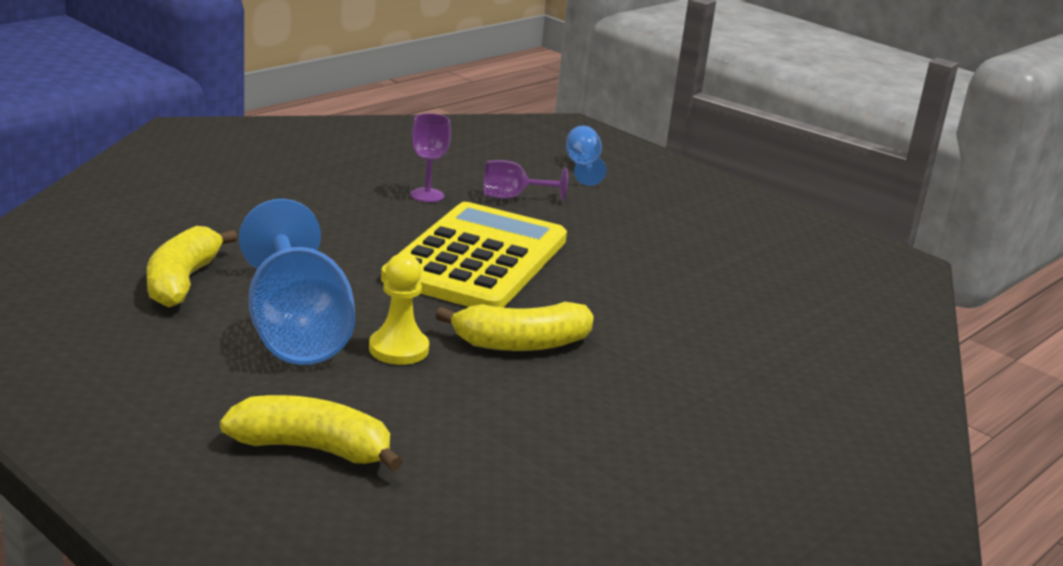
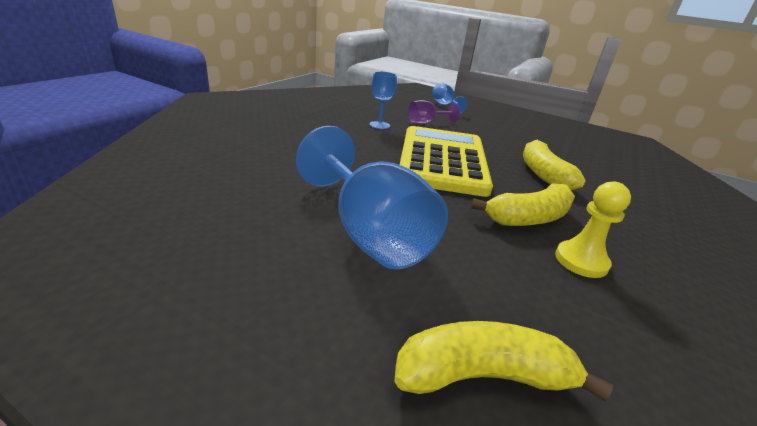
camera: 15 degrees left, 5 degrees up
(182, 281) = (254, 201): yellow banana -> yellow banana (543, 174)
(398, 349) = (457, 237): yellow pawn -> yellow pawn (581, 261)
(427, 195) = (379, 125): purple goblet -> blue goblet

